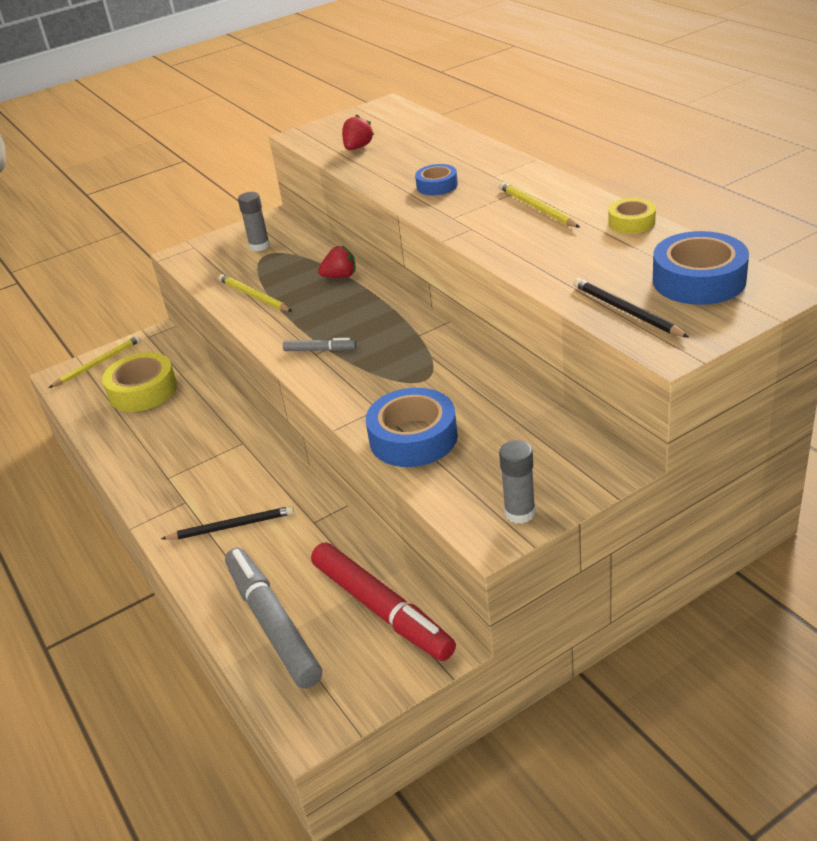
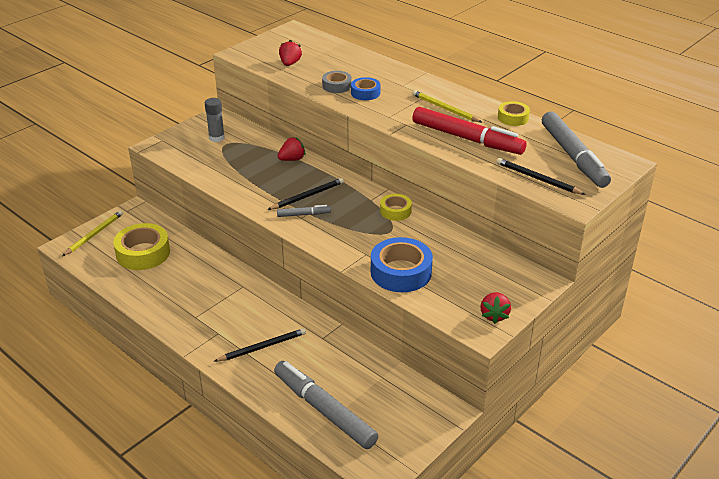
camera: 20 degrees left, 0 degrees up
(254, 296) = (232, 177): yellow pencil -> none
(337, 325) = (307, 196): none -> black pencil
(382, 609) = (397, 391): red marker -> red marker (467, 139)
(403, 176) = (336, 86): none -> grey tape
(445, 352) = (395, 211): none -> yellow tape
(520, 513) = (494, 315): grey glue stick -> red strawberry
(699, 280) = (573, 156): blue tape -> grey marker

